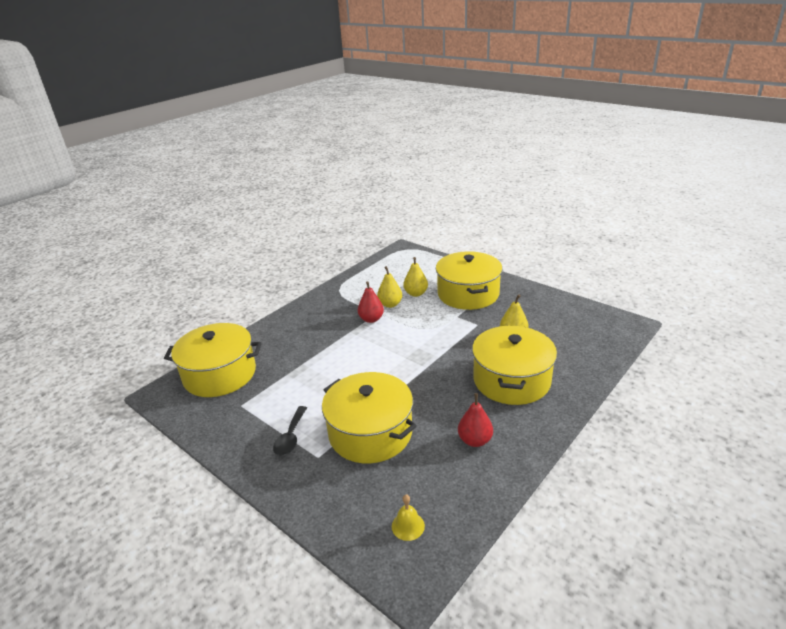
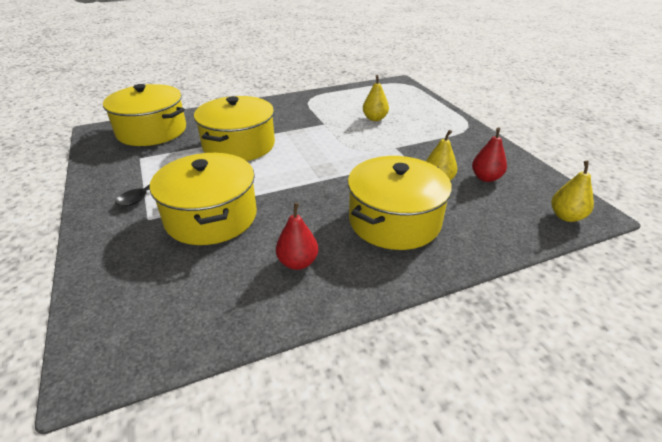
camera: 25 degrees right, 5 degrees up
(371, 319) = (313, 127): red pear -> red pear (486, 178)
(390, 304) = (342, 120): yellow pear -> yellow pear (566, 216)
(408, 526) = (150, 314): yellow bell -> none
(468, 294) = (426, 132): yellow pot -> yellow pot (239, 145)

